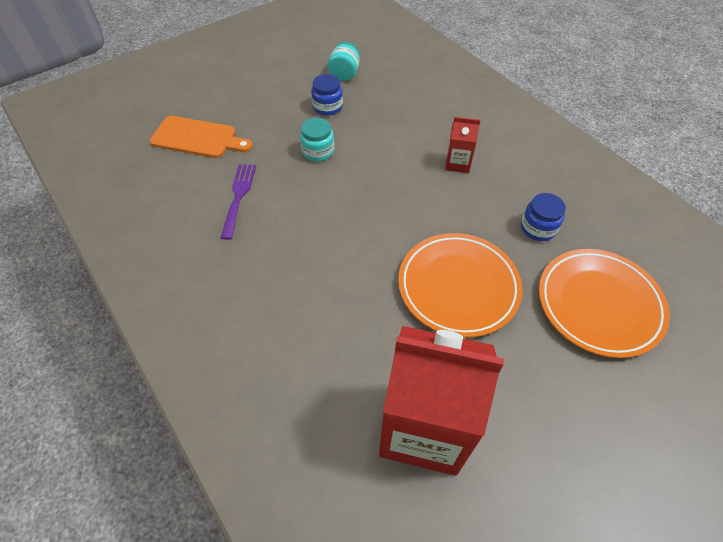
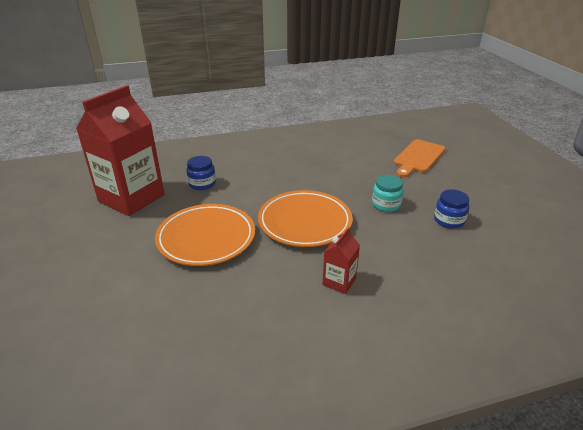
camera: 110 degrees right, 20 degrees down
(239, 196) = (349, 166): purple fork -> none
(344, 74) = (508, 242): turquoise jar -> none
(538, 228) = (227, 307): blue jar -> blue jar (202, 184)
(599, 304) = (125, 311): orange plate -> orange plate (305, 222)

